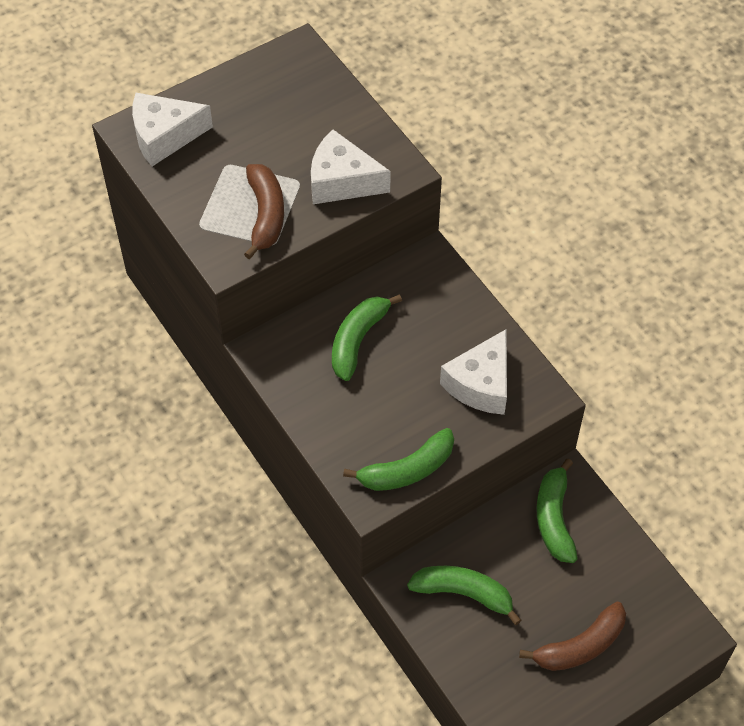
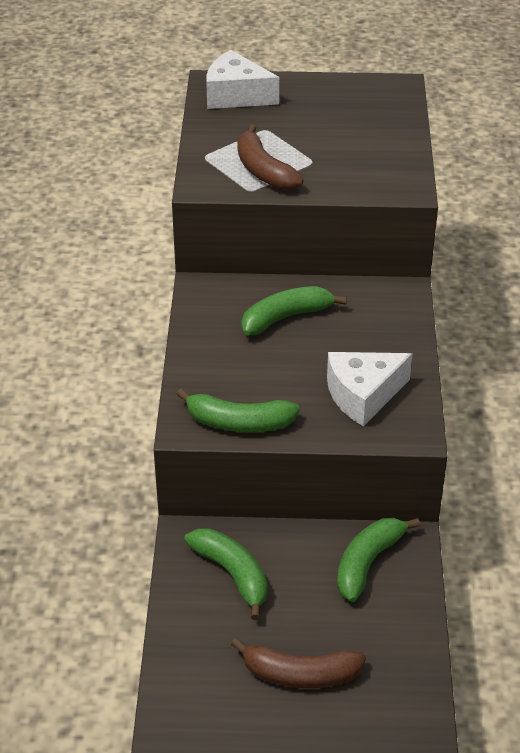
camera: 35 degrees right, 15 degrees down
(266, 215) = (263, 171): brown banana -> brown banana turned 120 degrees clockwise
(342, 181) = (348, 175): white cheese -> none

